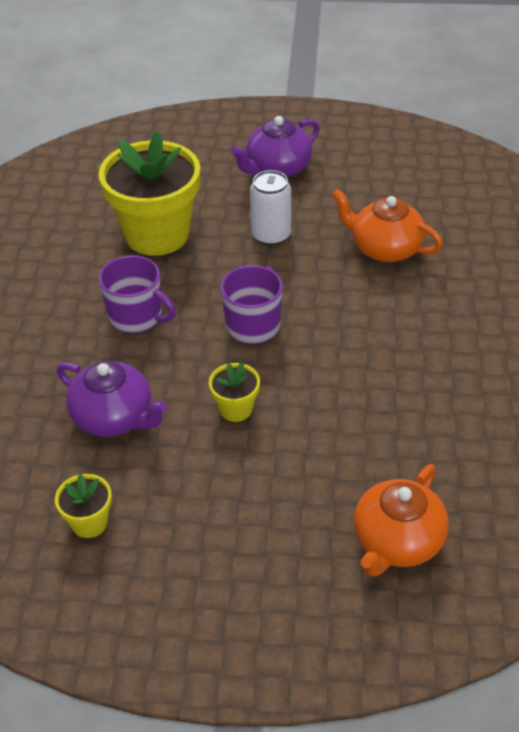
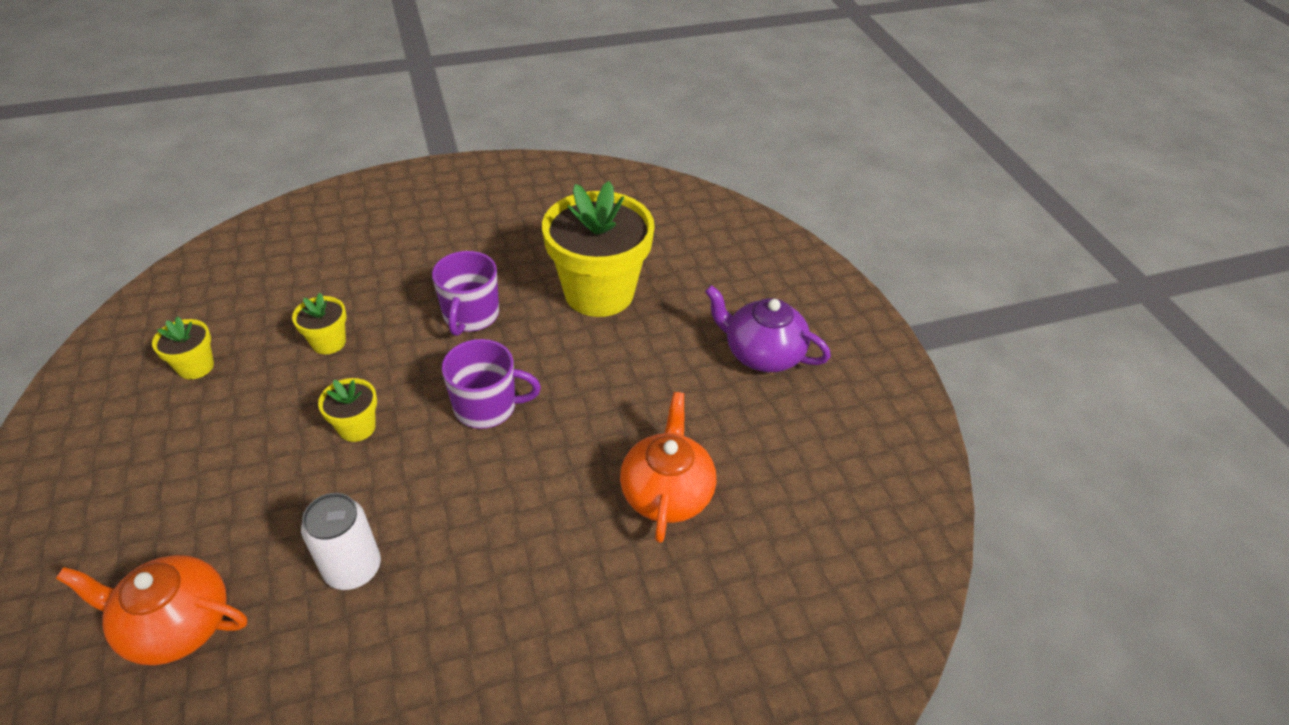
camera: 65 degrees right, 0 degrees up
(114, 417) = (329, 342): purple teapot -> yellow flower pot
(271, 235) = (640, 380): white can -> white can (353, 568)

